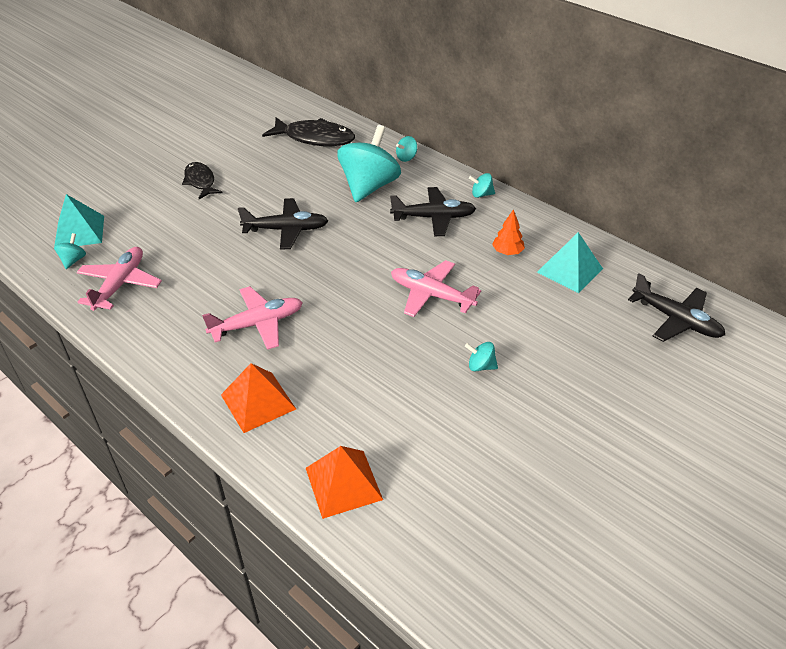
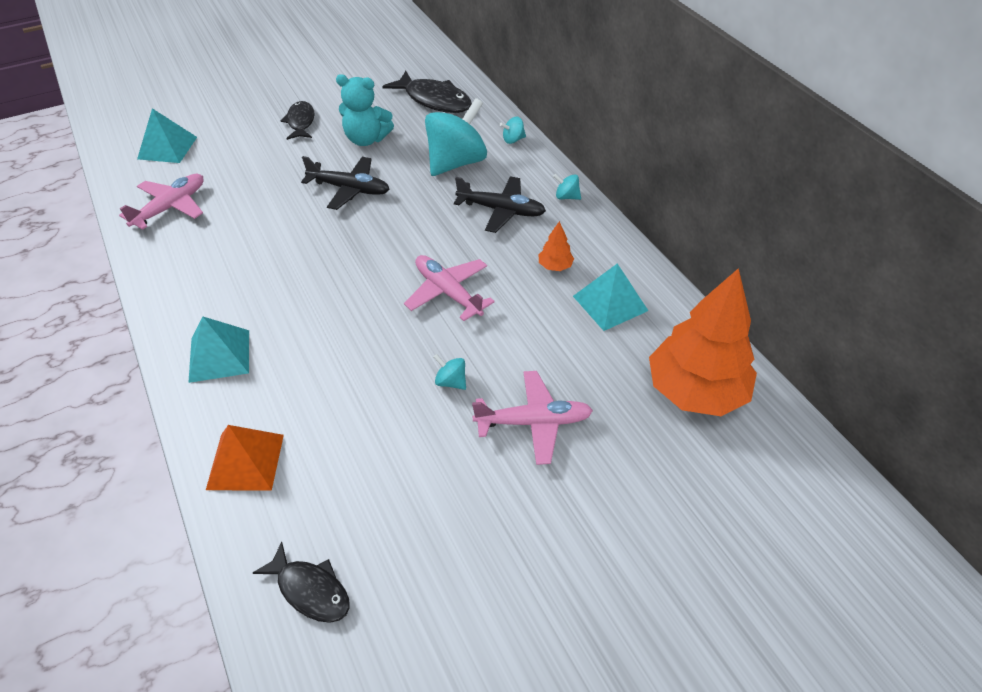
camera: 20 degrees right, 5 degrees up
(73, 260) = (146, 174): turquoise spinning top -> none
(258, 324) = (266, 278): pink plane -> pink plane (534, 422)
(258, 402) = (219, 355): orange pyramid -> turquoise pyramid
(274, 184) = (366, 139): none -> turquoise teddy bear
(471, 568) = (310, 590): none -> black fish
(676, 320) = (695, 391): black plane -> orange tree

